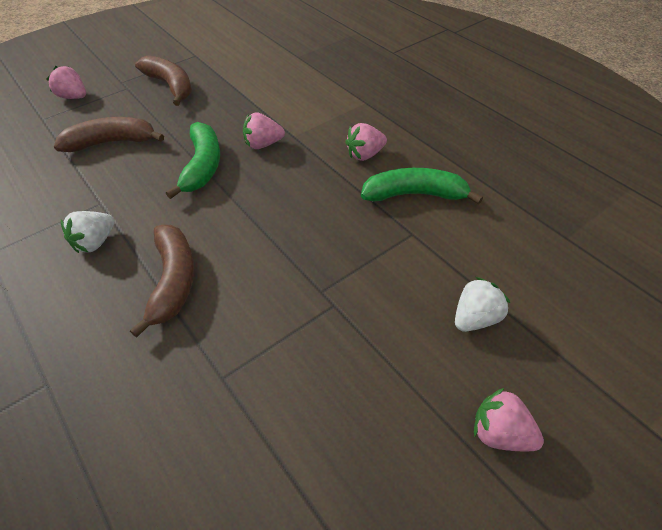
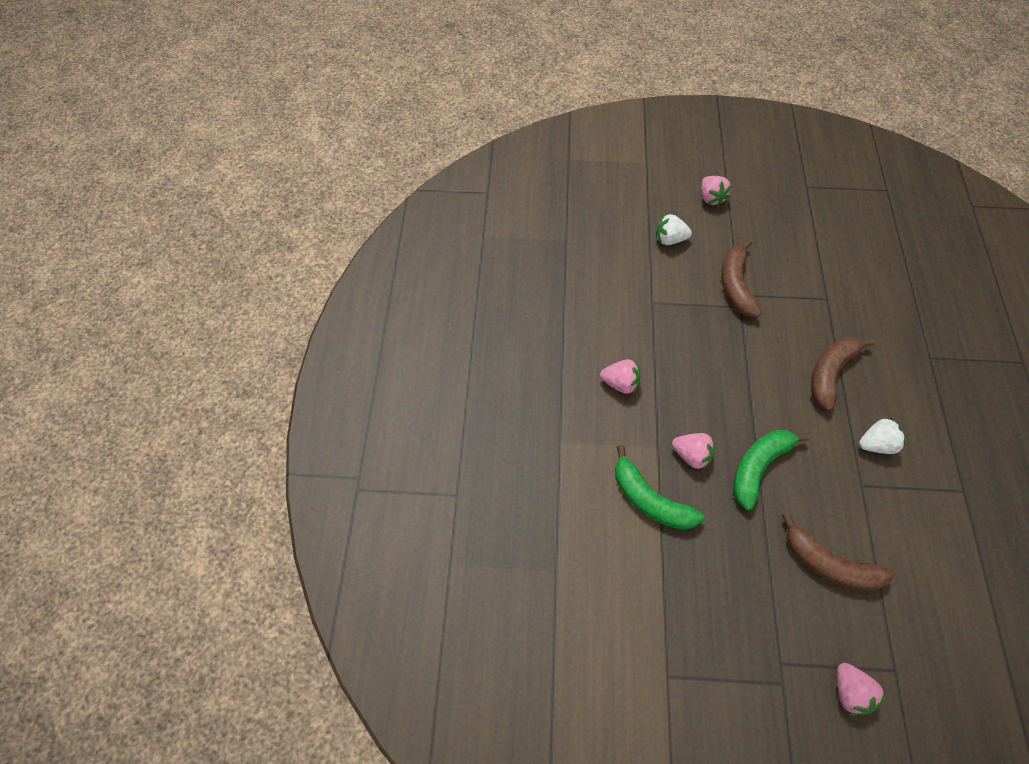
camera: 140 degrees left, 10 degrees up
(170, 86) = (730, 625): brown banana -> brown banana (736, 285)
(415, 195) = (621, 325): green banana -> green banana (649, 499)

